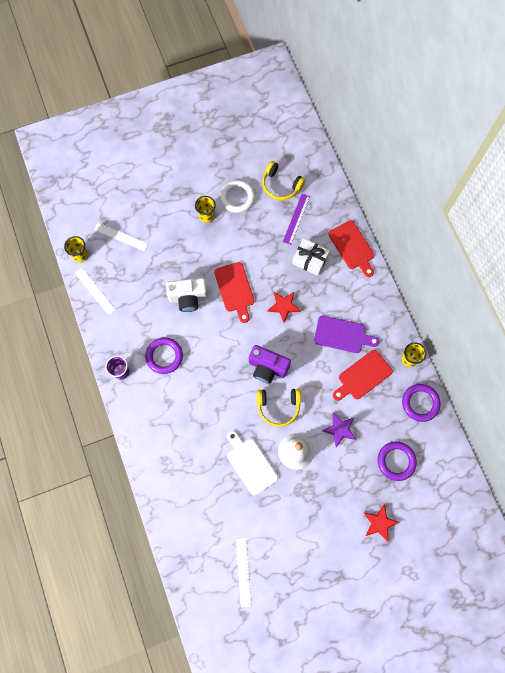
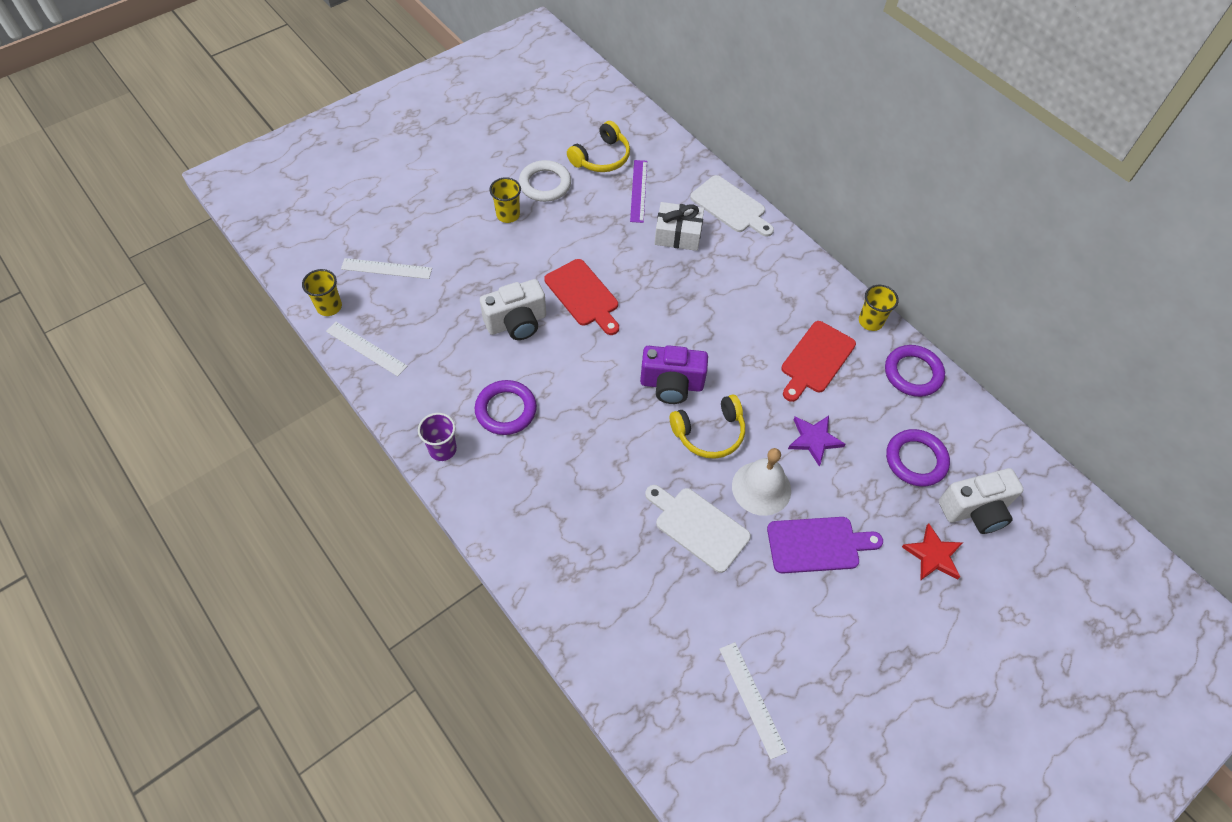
camera: 20 degrees left, 15 degrees down
(281, 185) = (601, 157): yellow headphones -> yellow headphones turned 60 degrees counterclockwise
(284, 306) = (664, 299): red star -> none
(342, 335) = (763, 315): purple cutting board -> purple cutting board (817, 545)
(352, 247) = (730, 206): red cutting board -> white cutting board
(417, 503) = (975, 510): none -> white camera

